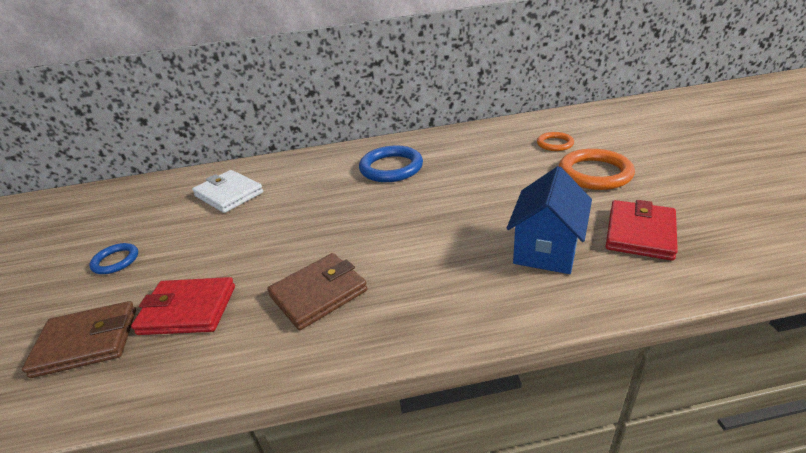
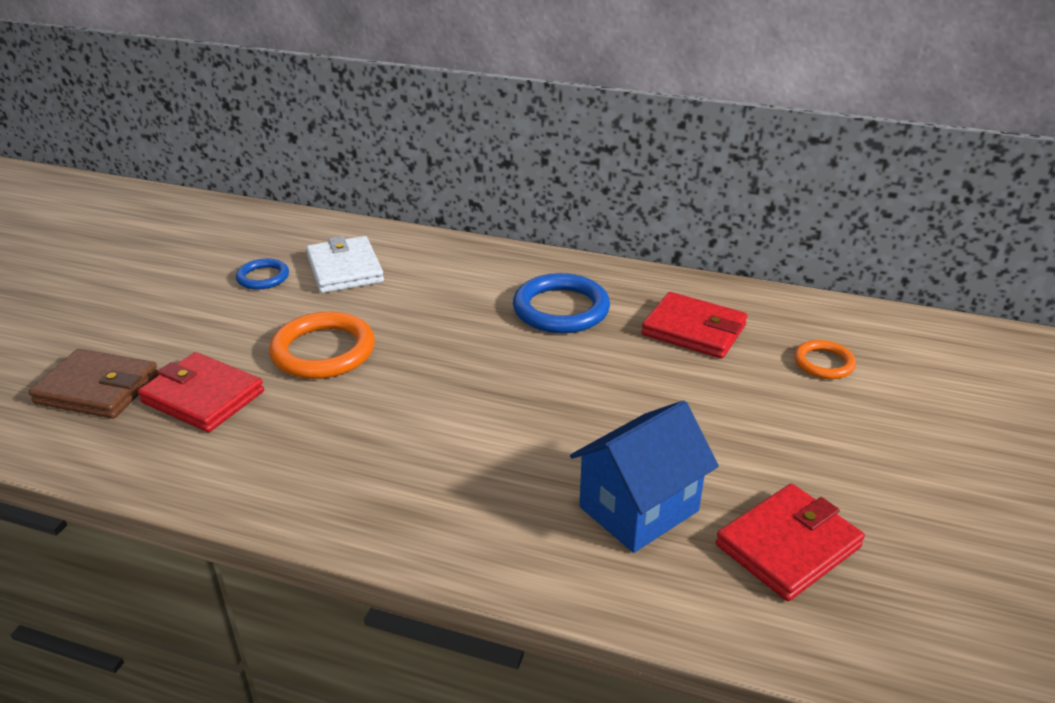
camera: 25 degrees right, 0 degrees up
(116, 261) = (178, 308): blue ring -> blue ring (263, 277)
(319, 294) = (337, 440): brown wallet -> none
(475, 152) = (694, 330): none -> red wallet
(595, 173) = (828, 434): orange ring -> orange ring (323, 351)

